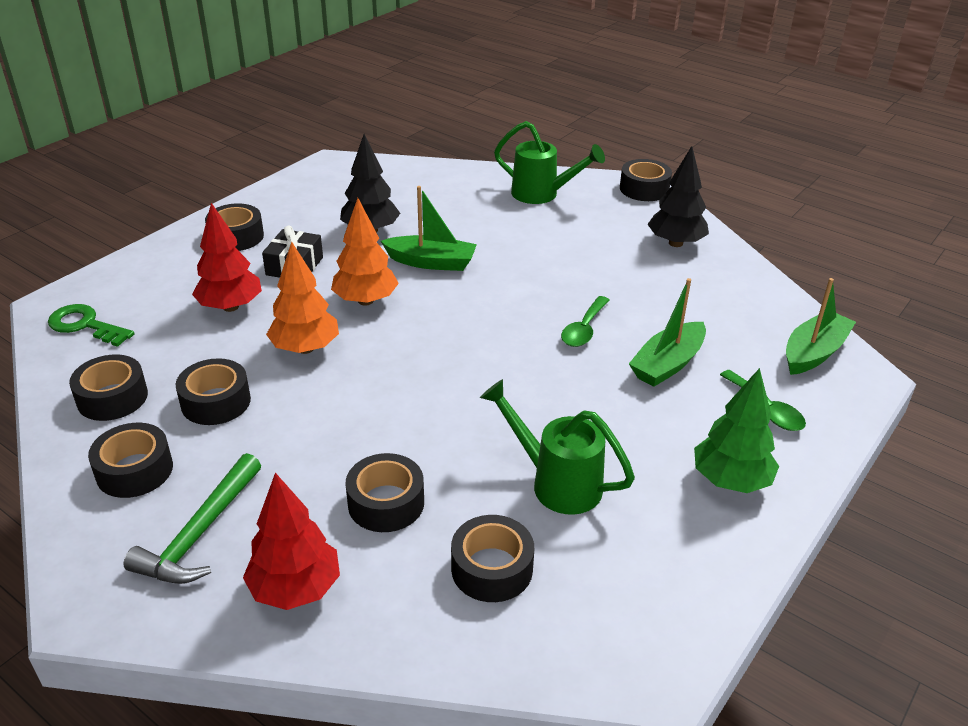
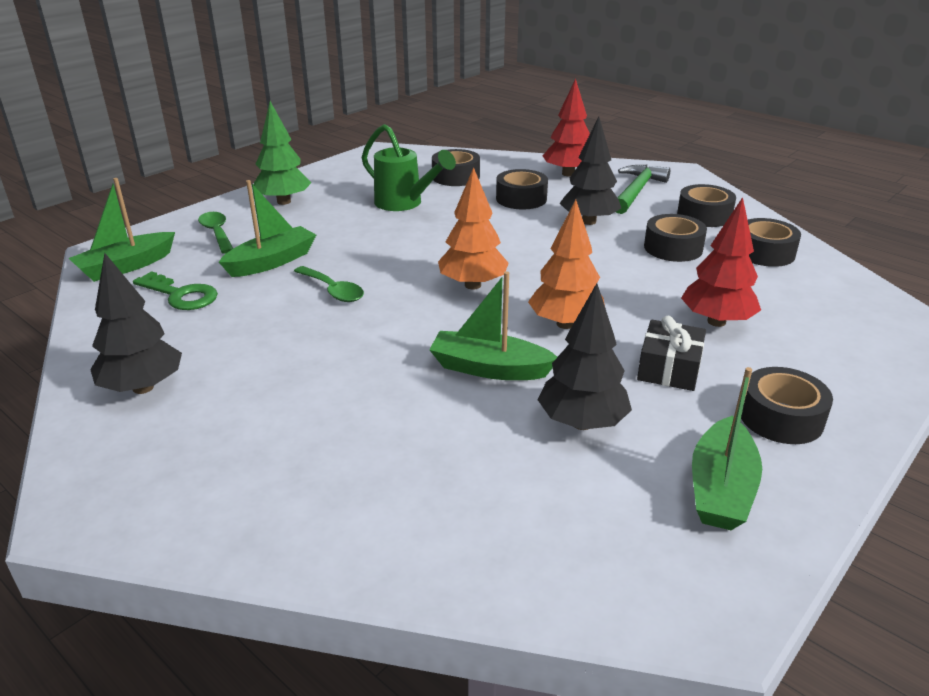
camera: 175 degrees left, 5 degrees down
(85, 325) = (859, 308): green key -> green key (181, 295)
(300, 202) = (721, 488): none -> green boat
(300, 450) = (588, 221): none -> black tree
(305, 348) = (614, 282): orange tree -> orange tree (472, 285)
(542, 194) = (286, 494): green watering can -> none
(584, 329) = (332, 290): green spoon -> green spoon turned 105 degrees clockwise
(644, 189) = (91, 503): black tape -> none

